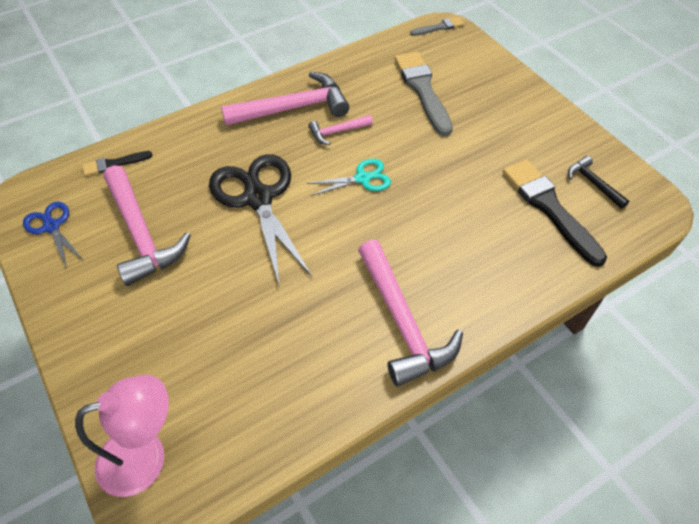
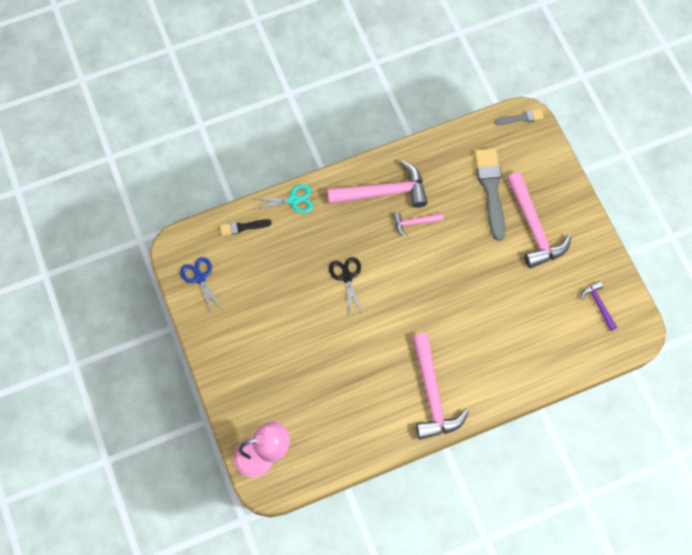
camera: 10 degrees right, 15 degrees up
(141, 234) = (262, 295): pink hammer -> pink hammer (534, 228)
(258, 198) = (346, 276): black scissors -> black scissors, size x0.52
(362, 178) = (426, 271): turquoise scissors -> turquoise scissors (293, 200)
(549, 208) = (558, 321): black brush -> none
(593, 183) = (598, 304): black hammer -> purple hammer

